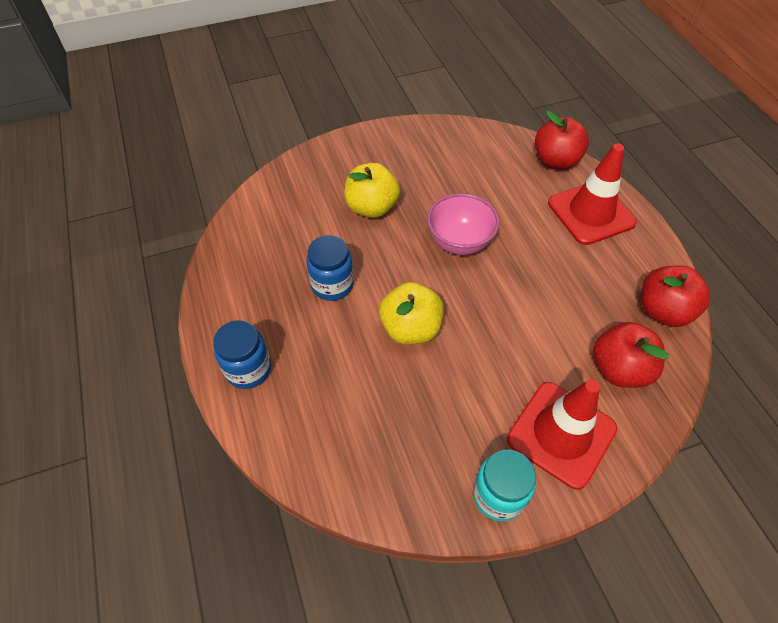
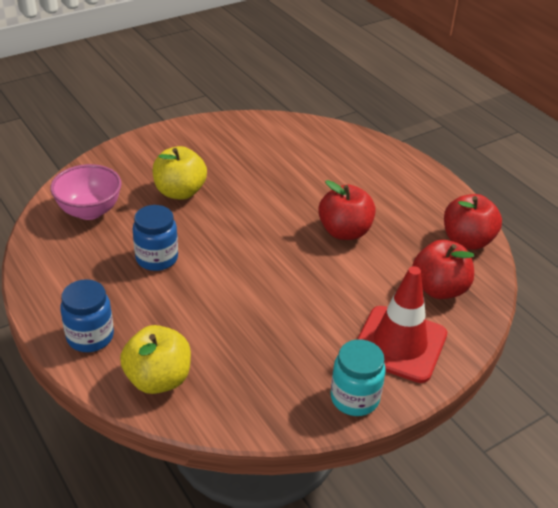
camera: 15 degrees left, 15 degrees down
(411, 328) = (242, 283): yellow apple -> yellow apple (158, 379)
(459, 242) = (271, 210): pink bowl -> pink bowl (89, 211)
(555, 161) = (346, 137): red apple -> red apple (344, 232)
(591, 213) = (387, 174): red traffic cone -> none

